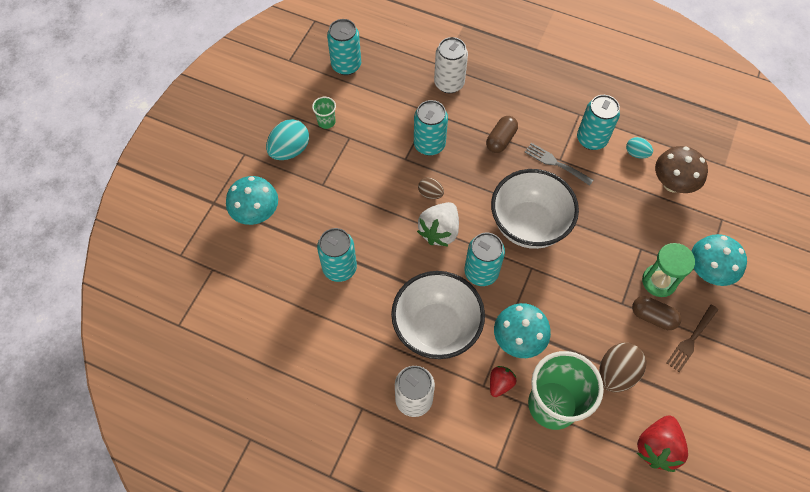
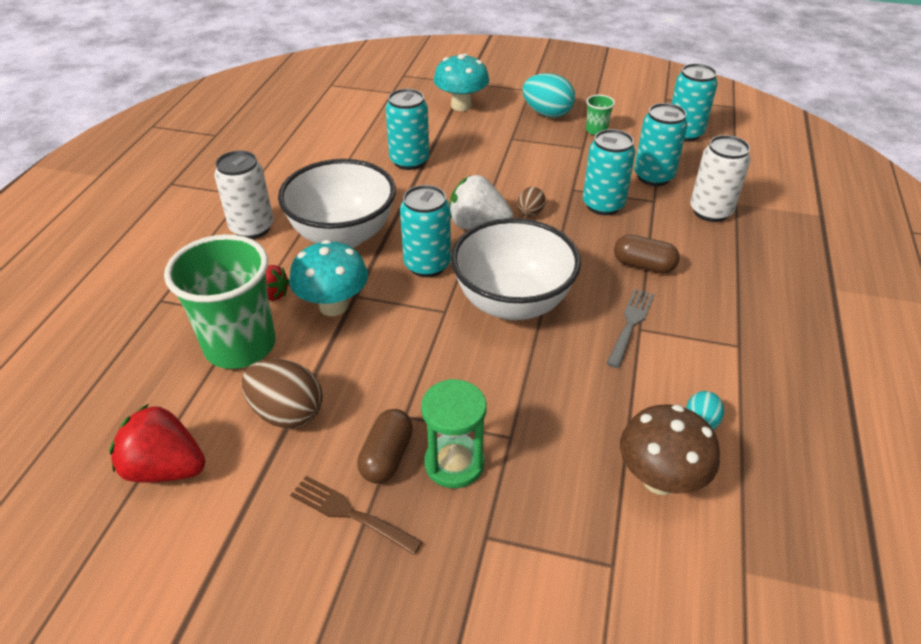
camera: 80 degrees right, 20 degrees down
(591, 139) = (698, 363): turquoise can -> turquoise can (653, 177)
(707, 271) = (490, 539): turquoise mushroom -> none

